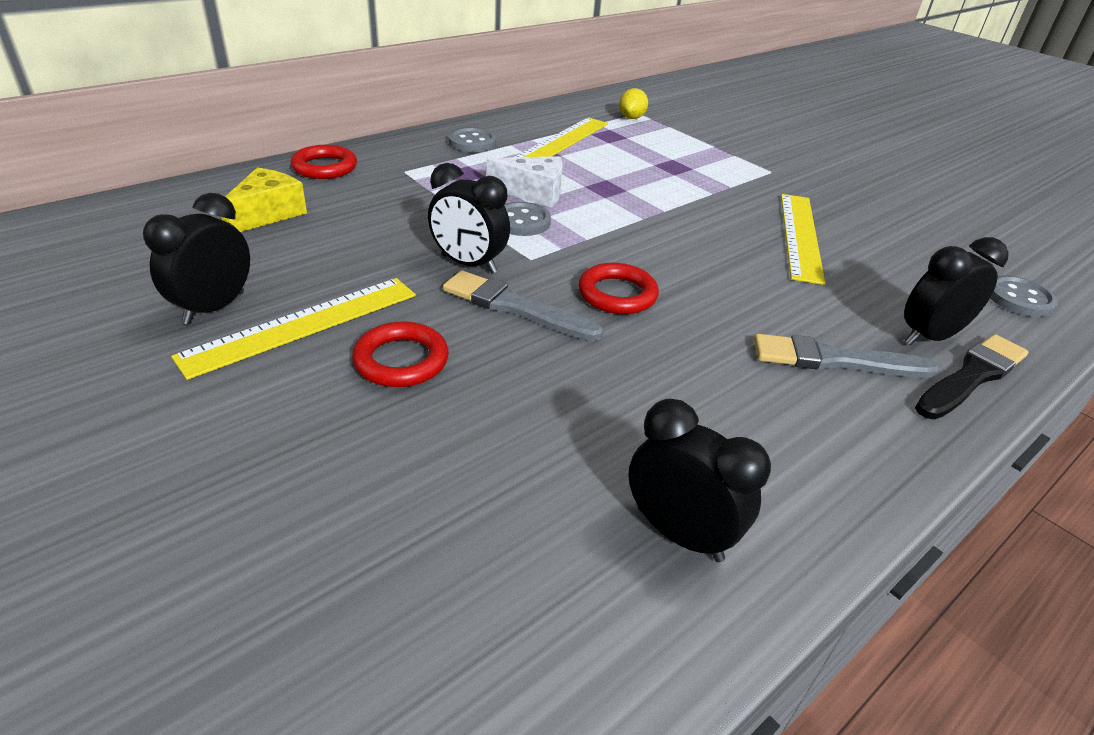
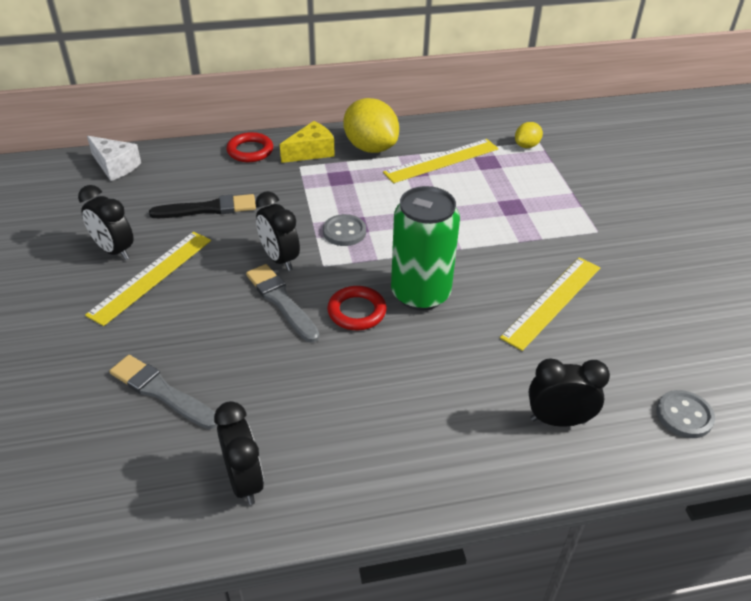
camera: 30 degrees right, 5 degrees up
(214, 308) = (114, 250): black clock -> black clock turned 105 degrees counterclockwise
(267, 214) = (188, 185): yellow cheese -> yellow cheese (311, 152)
(302, 324) = (151, 276): yellow ruler -> yellow ruler turned 45 degrees counterclockwise
(401, 360) = (185, 318): red ring -> none
(472, 142) = (370, 147): grey button -> yellow lemon
(534, 193) = (375, 207): white cheese -> white cheese (115, 166)
(667, 260) = (420, 294): none -> green can
(834, 360) = (460, 412): grey brush -> grey brush (161, 392)
(971, 376) = (554, 461): black brush -> black brush (208, 209)

